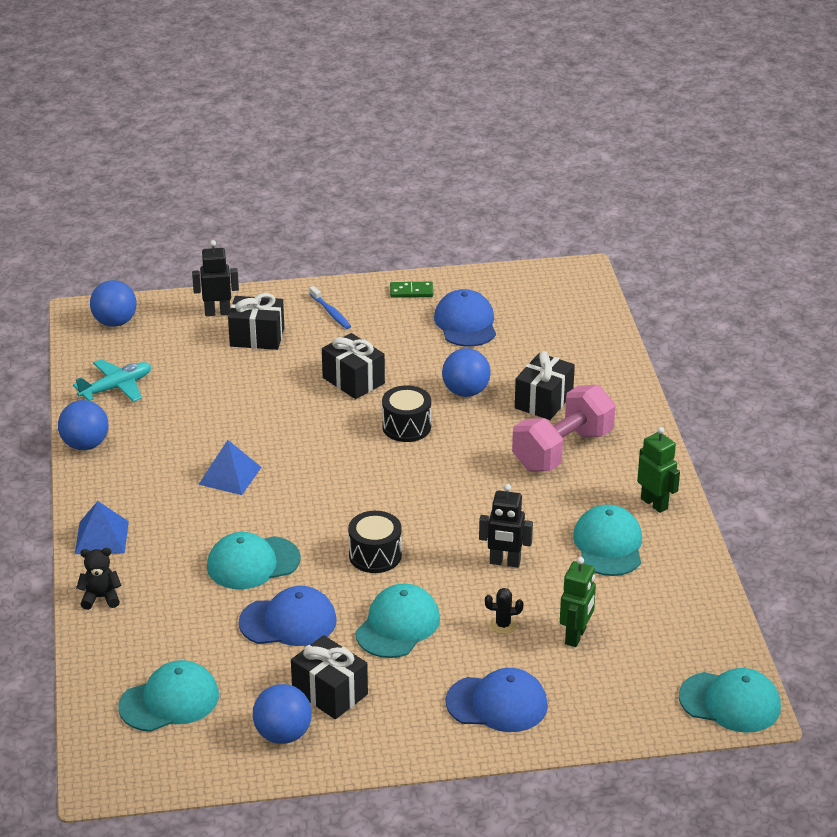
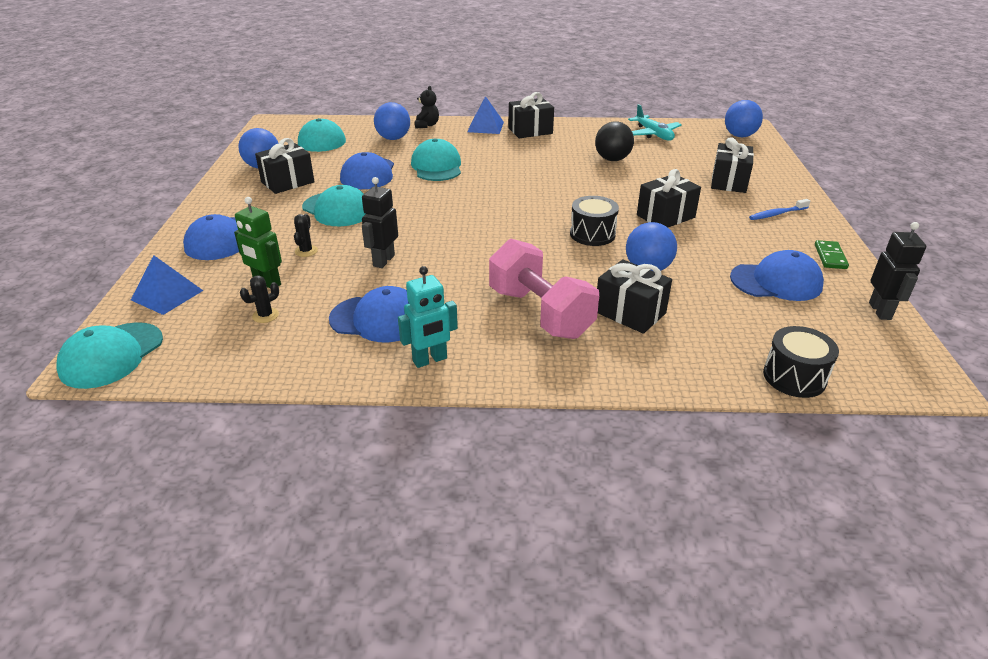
camera: 100 degrees right, 0 degrees up
(85, 445) = (586, 124): blue ball -> blue ball (393, 138)
(114, 493) = (530, 131): none -> black gift
(206, 419) = (612, 159): none -> black ball
(217, 312) = (763, 169): black robot -> black robot (880, 311)
(230, 475) = (540, 164): blue pyramid -> blue pyramid (167, 295)
(375, 555) = (422, 207): black drum -> black drum (794, 377)
(608, 545) = (378, 319): turquoise cap -> blue cap
(631, 620) = (265, 315): none -> black cactus
(654, 503) = (430, 360): green robot -> turquoise robot

